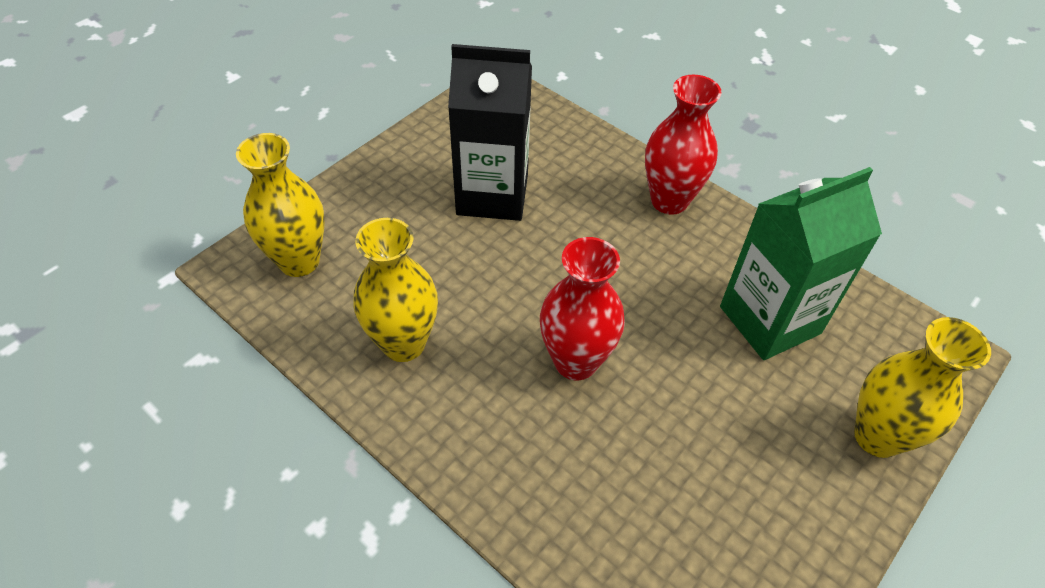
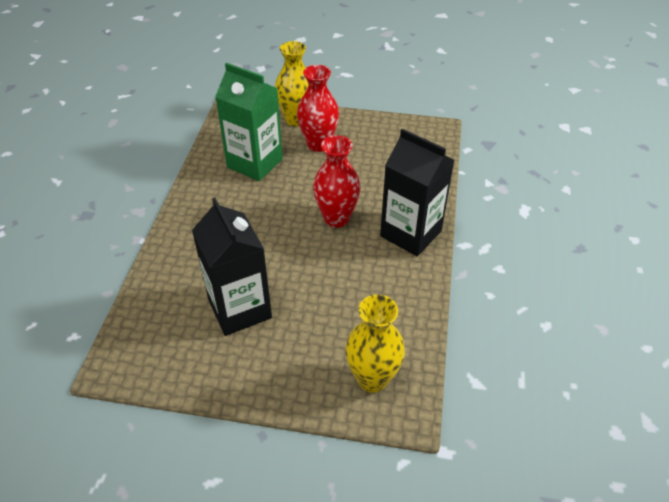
camera: 120 degrees left, 5 degrees down
(403, 343) = (384, 289): yellow vase -> none
(475, 441) = (410, 233): none -> black carton
(669, 201) = (189, 225): red vase -> red vase (318, 144)

